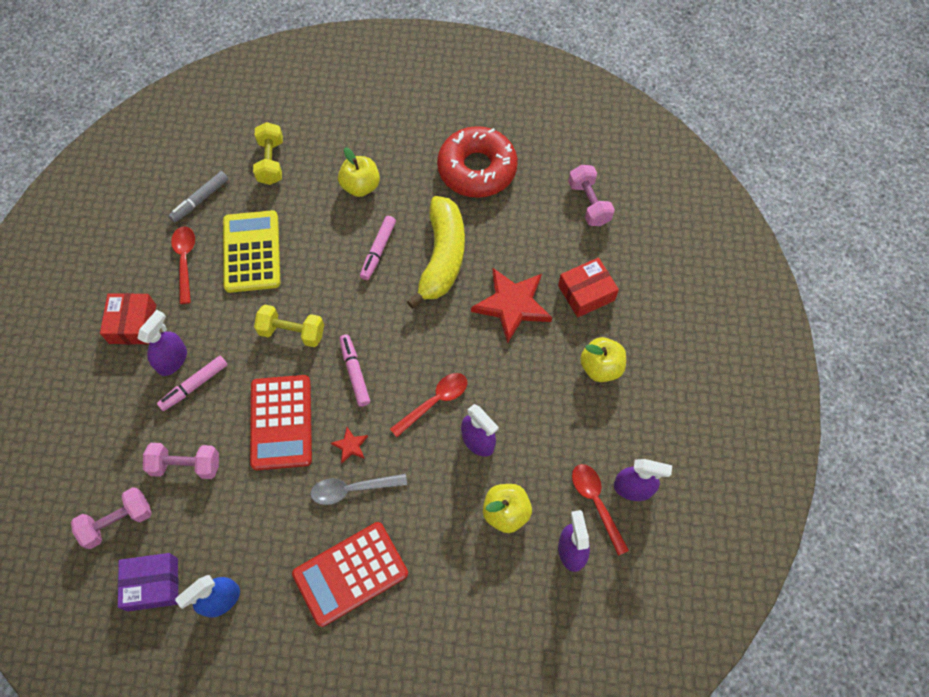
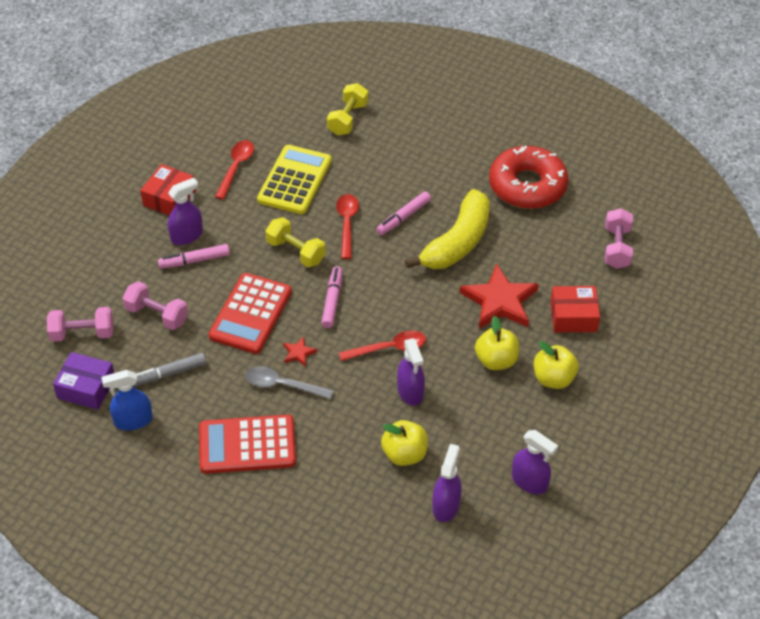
camera: 25 degrees right, 15 degrees down
(200, 200) = (273, 127): grey marker -> grey marker (169, 373)
(360, 186) = (415, 163): yellow apple -> yellow apple (496, 360)
(596, 503) = (489, 479): red spoon -> red spoon (347, 224)

